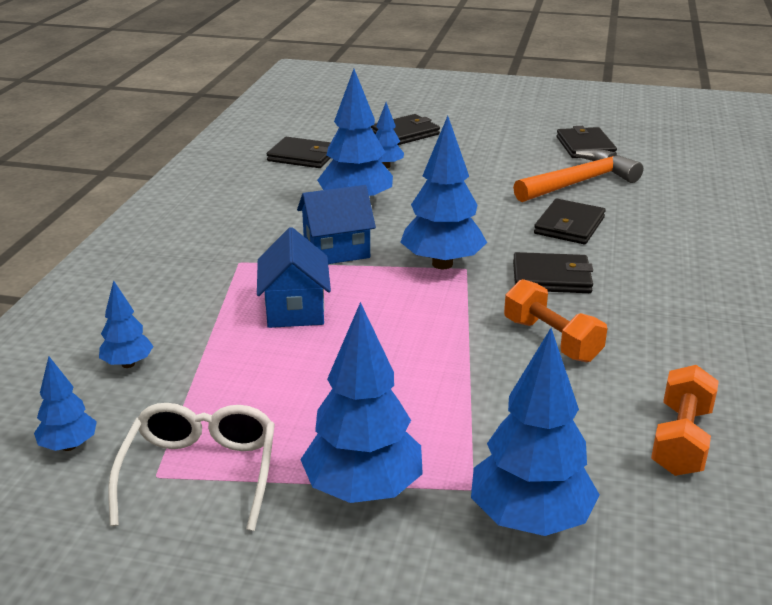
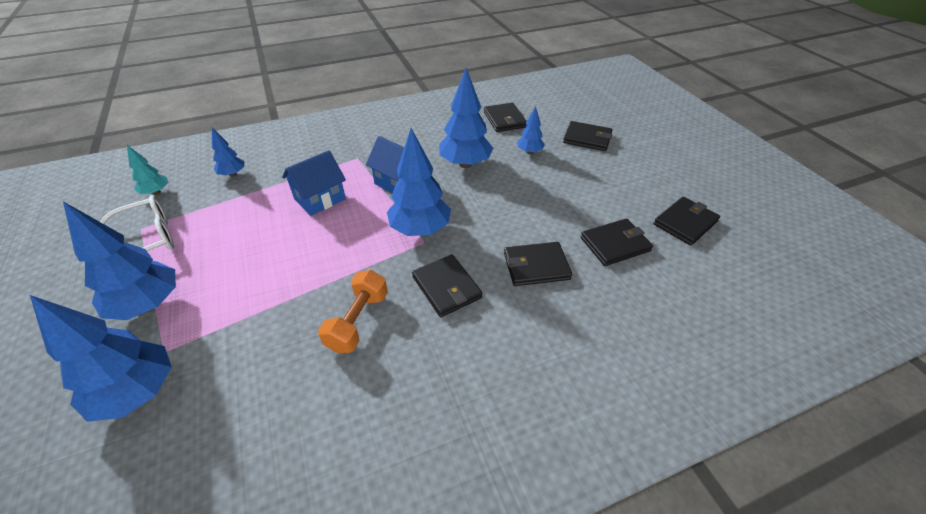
camera: 55 degrees right, 15 degrees up
(69, 446) = (156, 192): blue tree -> turquoise tree
(579, 182) = (615, 244): orange hammer -> black wallet
(681, 440) = (261, 448): orange dumbbell -> none

